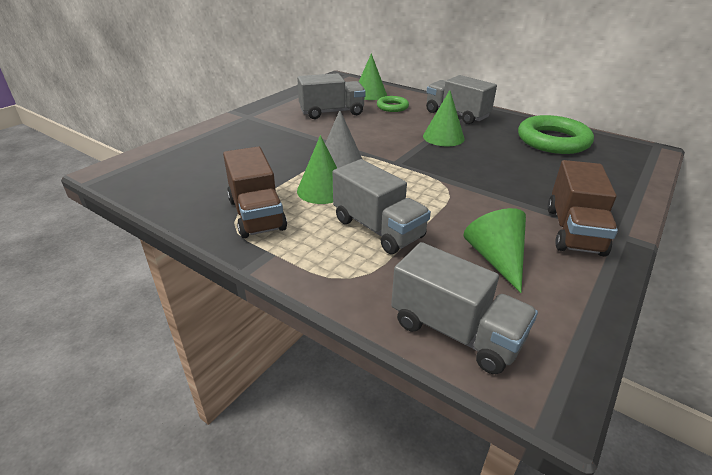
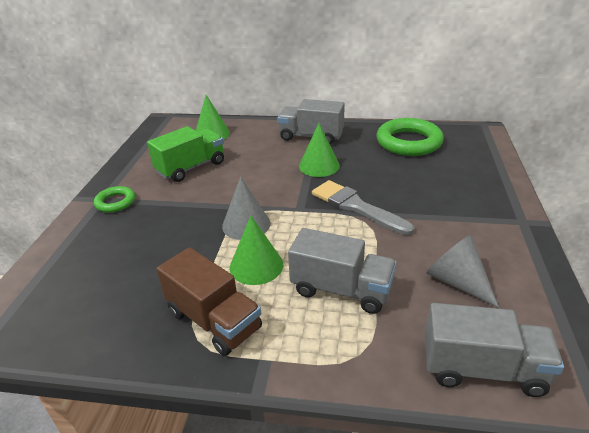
camera: 25 degrees left, 0 degrees up
(332, 112) = (191, 168): grey truck -> green truck
(392, 107) = (246, 144): green ring -> green ring (115, 202)
(450, 175) = (356, 207): none -> grey brush
(496, 259) = (457, 282): green cone -> grey cone
(573, 231) = (489, 230): brown truck -> none

